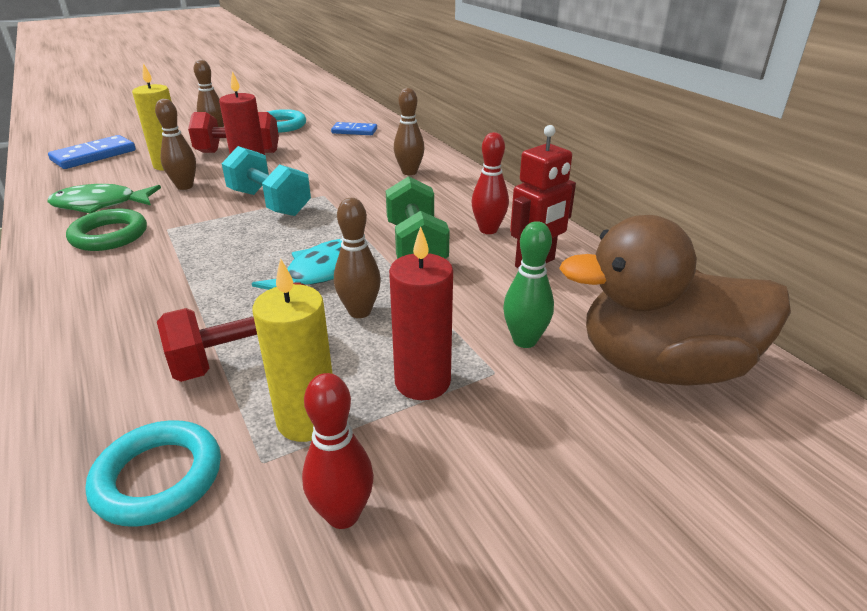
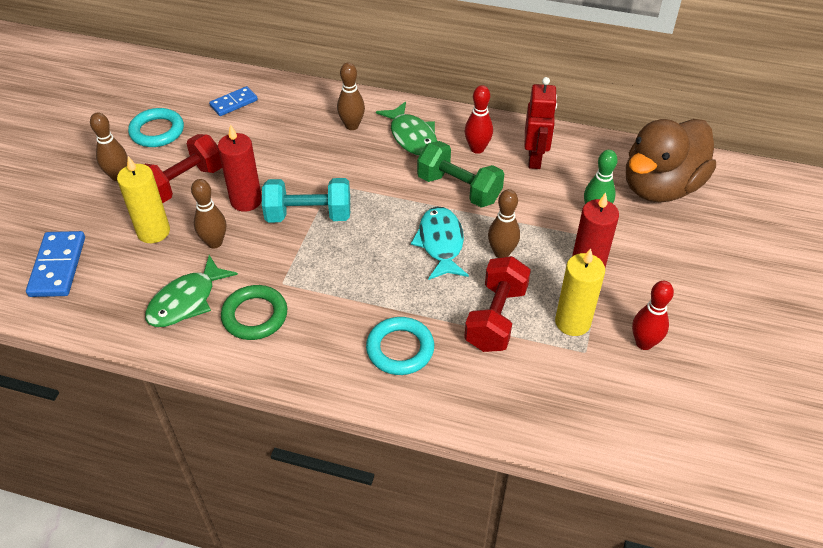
camera: 45 degrees left, 15 degrees up
(158, 478) = (560, 391): turquoise ring -> turquoise ring (400, 349)
(444, 197) = (412, 136): none -> green fish

